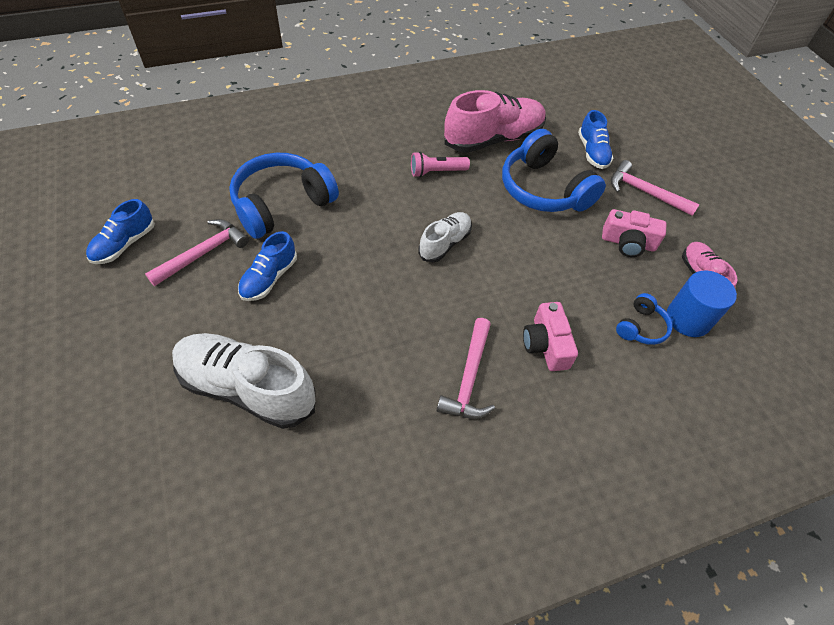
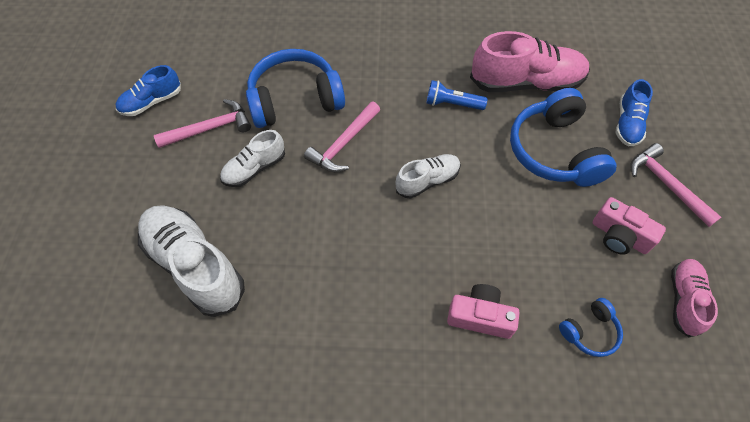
camera: 25 degrees right, 5 degrees up
(269, 278) = (254, 168): blue shoe -> white shoe
(436, 172) = (452, 104): pink flashlight -> blue flashlight
(469, 378) = (390, 324): pink hammer -> pink hammer (344, 144)
(546, 345) = (480, 316): pink camera -> pink camera turned 90 degrees clockwise
(688, 319) = (647, 340): blue cylinder -> none

